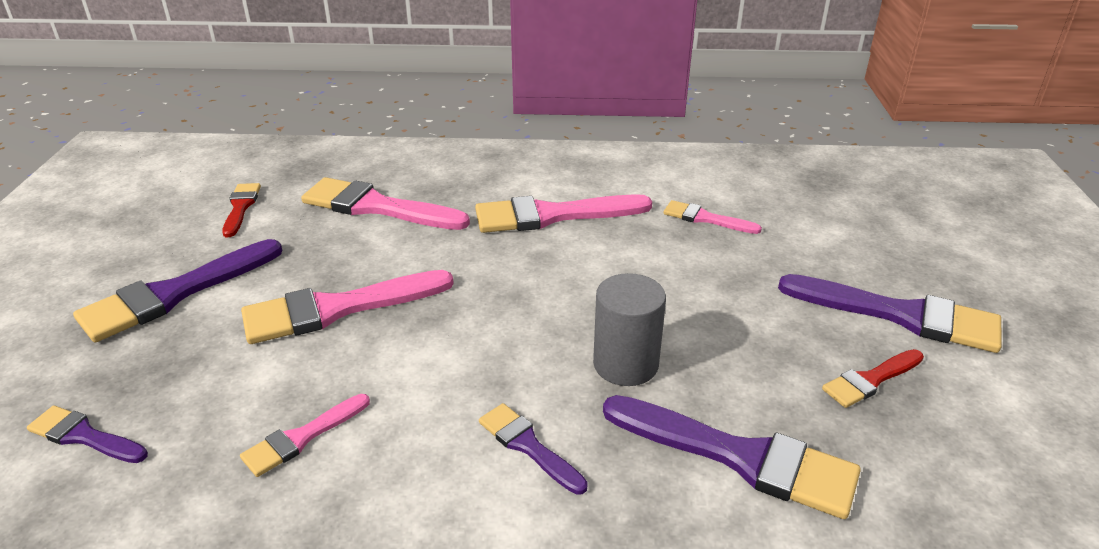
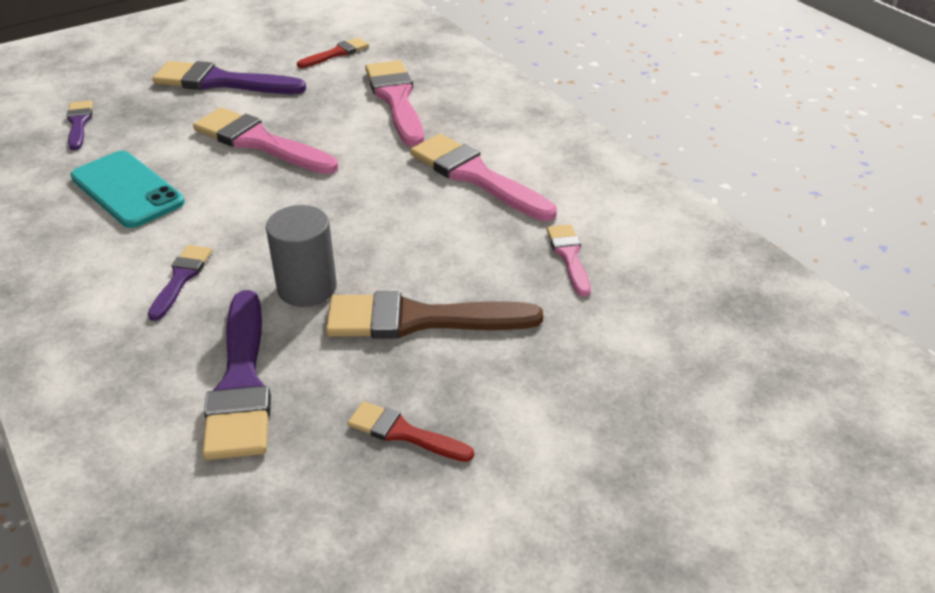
camera: 55 degrees right, 5 degrees up
(302, 437) = (127, 190): pink brush -> turquoise phone
(727, 317) = (420, 319): none -> brown brush
(899, 315) = (531, 428): purple brush -> none

